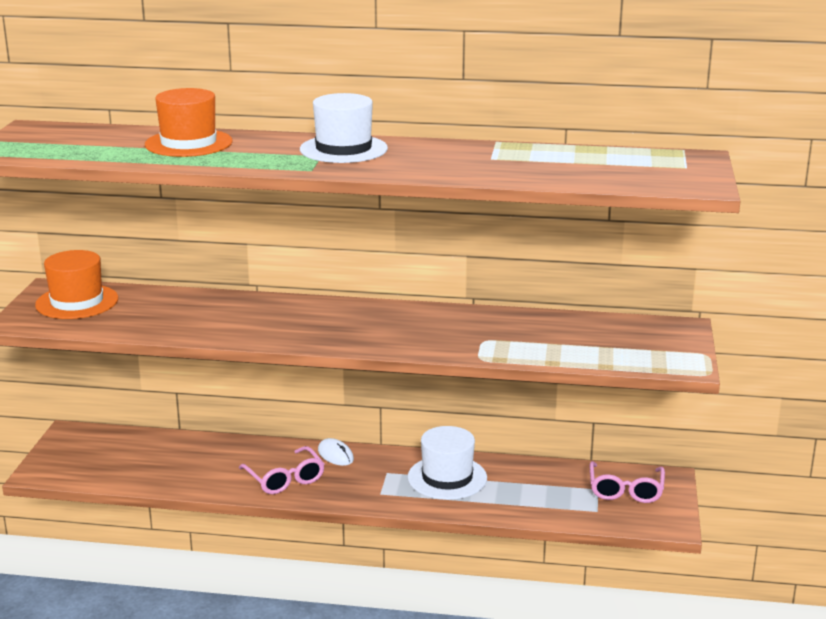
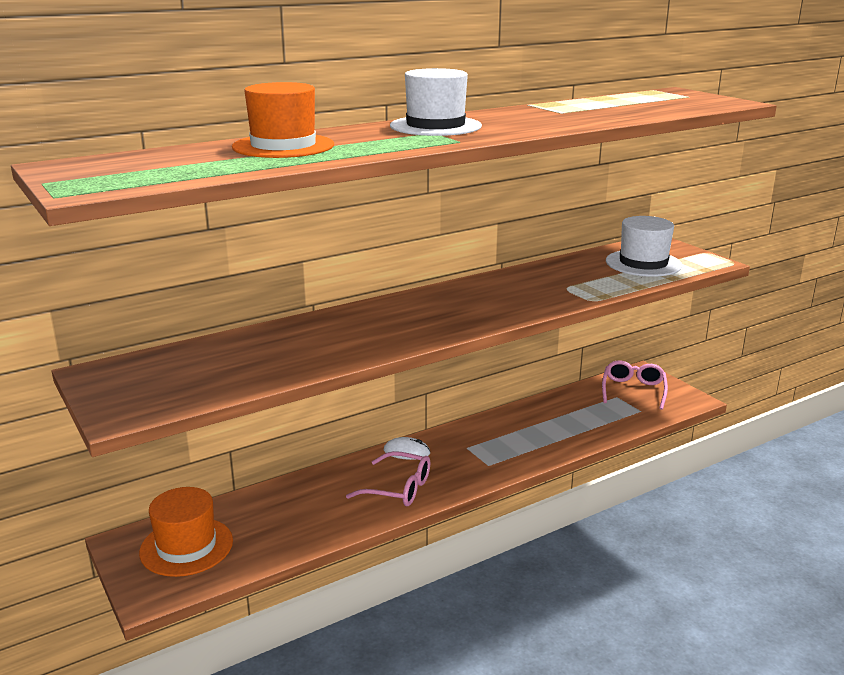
camera: 40 degrees left, 0 degrees up
(77, 302) = (151, 375): orange hat -> orange hat (186, 546)
(447, 478) = (514, 432): white hat -> white hat (643, 263)
(625, 490) = (633, 390): pink glasses -> pink glasses turned 135 degrees counterclockwise

